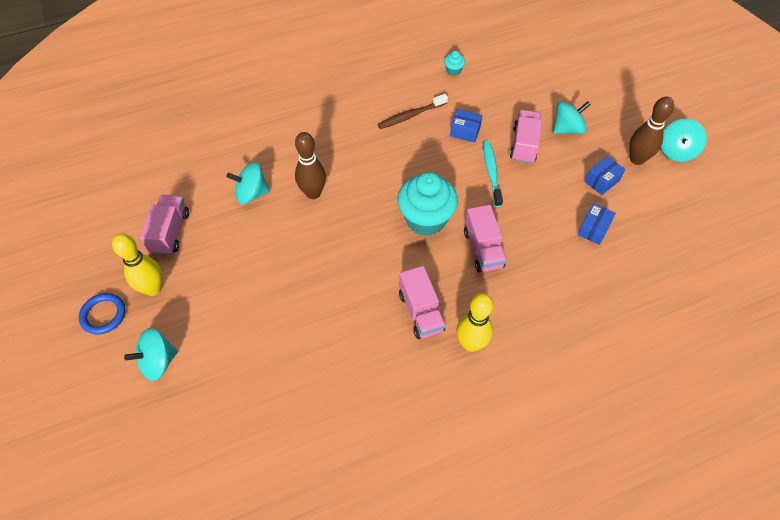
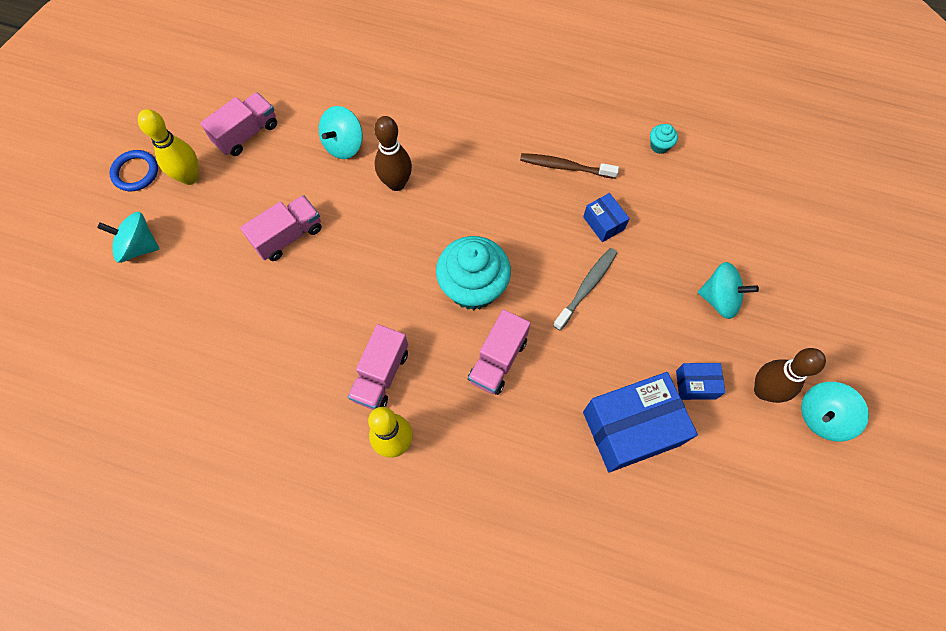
camera: 40 degrees right, 10 degrees up
(252, 193) = (344, 145): turquoise spinning top -> turquoise spinning top turned 90 degrees counterclockwise
(491, 173) = (586, 288): turquoise toothbrush -> grey toothbrush
(524, 145) = (651, 282): pink truck -> pink truck (288, 236)
(593, 229) = (631, 428): blue box -> blue box, size x2.09

